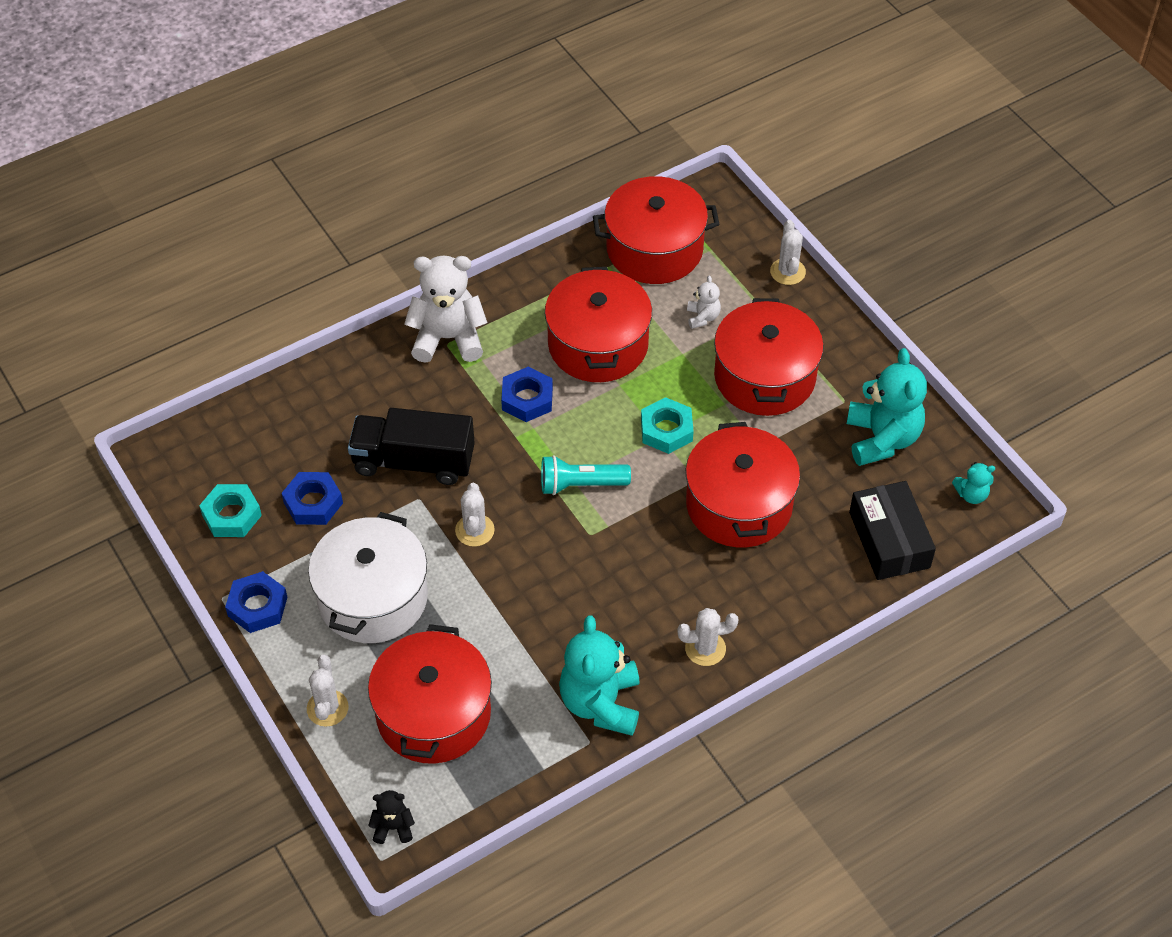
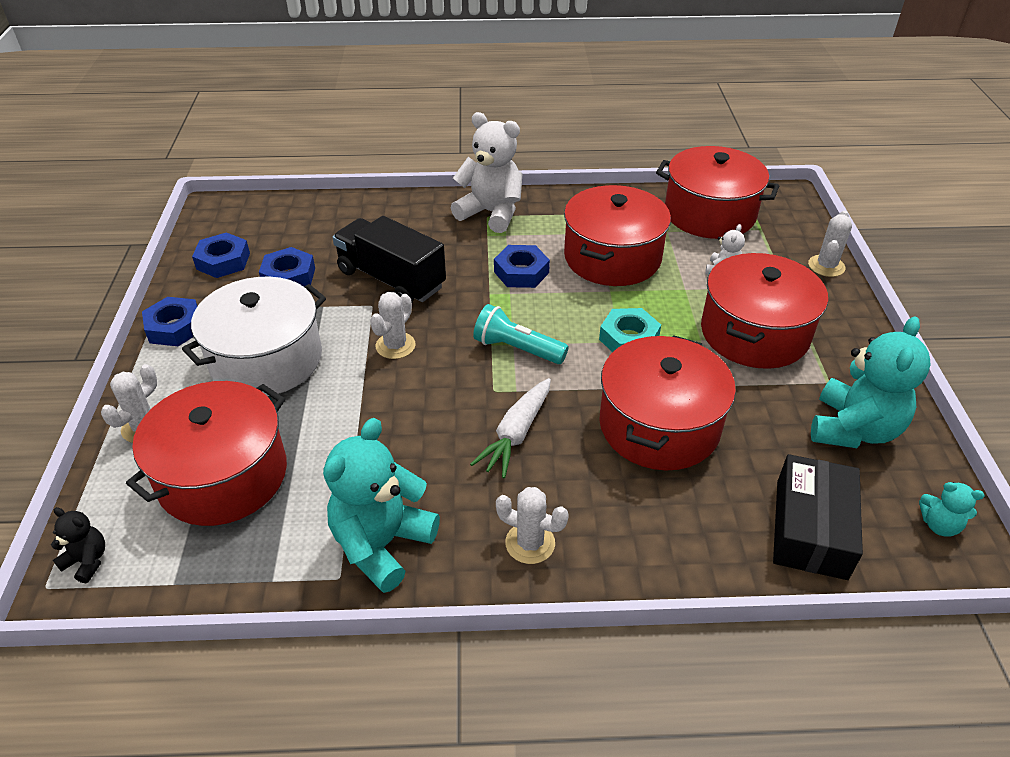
camera: 30 degrees right, 10 degrees down
(231, 515) = (223, 261): turquoise nut -> blue nut
(635, 565) = (516, 434): none -> white carrot

